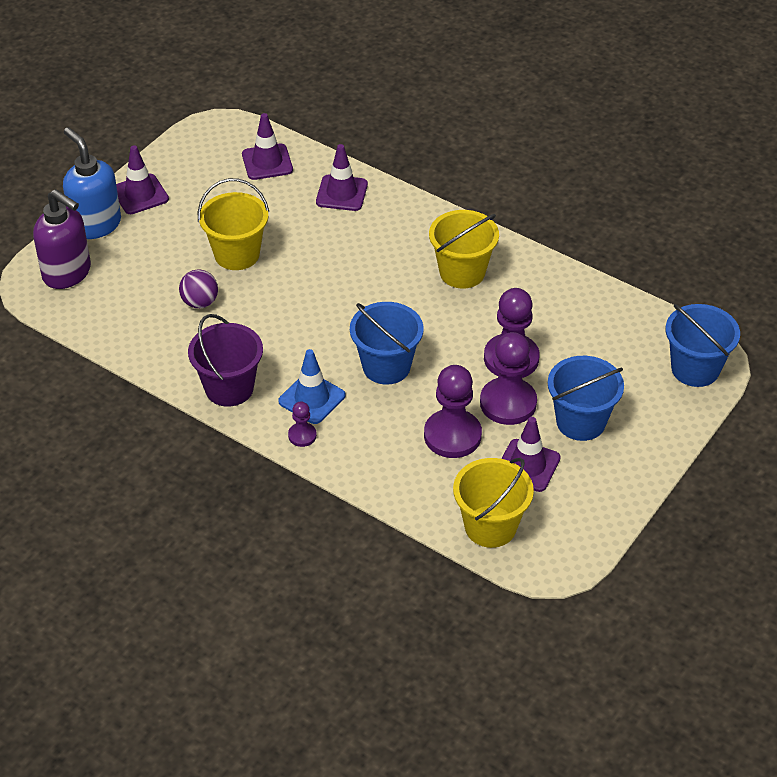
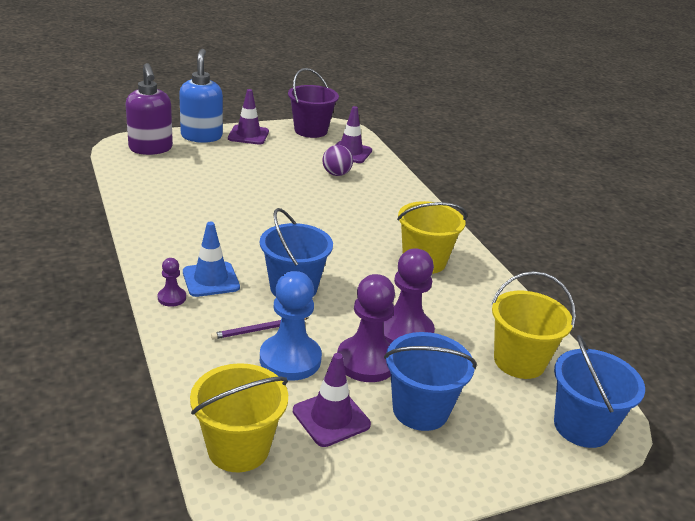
camera: 30 degrees right, 15 degrees down
(200, 302) = (210, 195): purple ball -> purple ball (336, 174)
(229, 388) = (162, 246): purple bucket -> purple bucket (311, 130)
(237, 254) = (269, 184): yellow bucket -> yellow bucket (519, 361)
(341, 193) = (382, 185): purple traffic cone -> none
(402, 423) = (259, 330): none -> purple pencil
(452, 435) = (290, 359): purple pawn -> blue pawn

